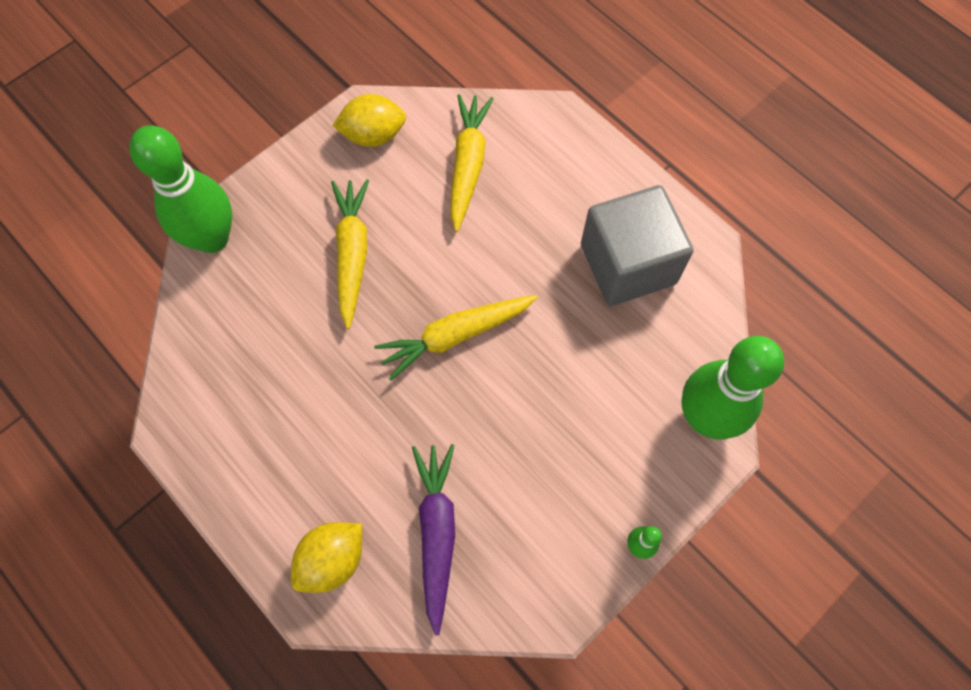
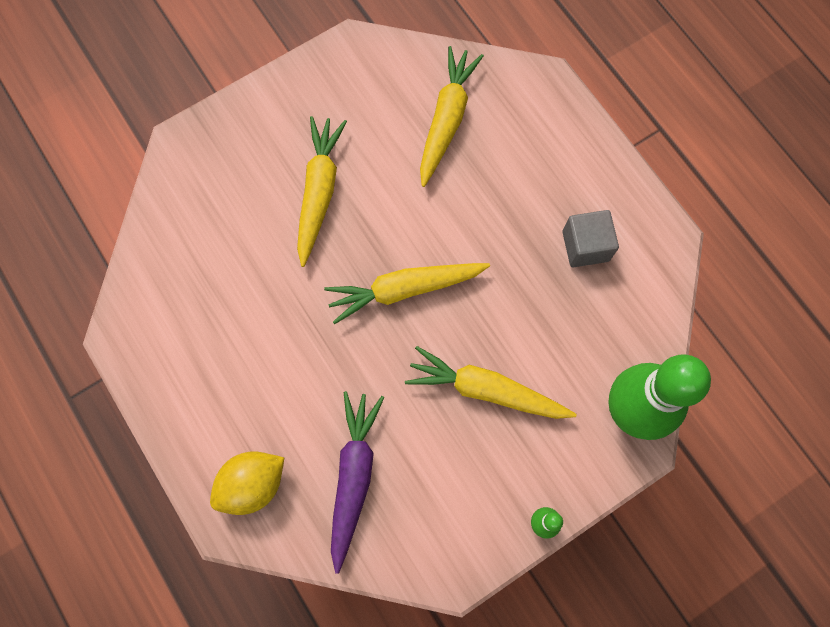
camera: 10 degrees right, 5 degrees up
(212, 238) = (188, 154): green bowling pin -> none
(373, 135) = (359, 74): yellow lemon -> none
(556, 421) = (486, 390): none -> yellow carrot
(628, 264) = (585, 246): grey cube -> grey cube, size x0.54

